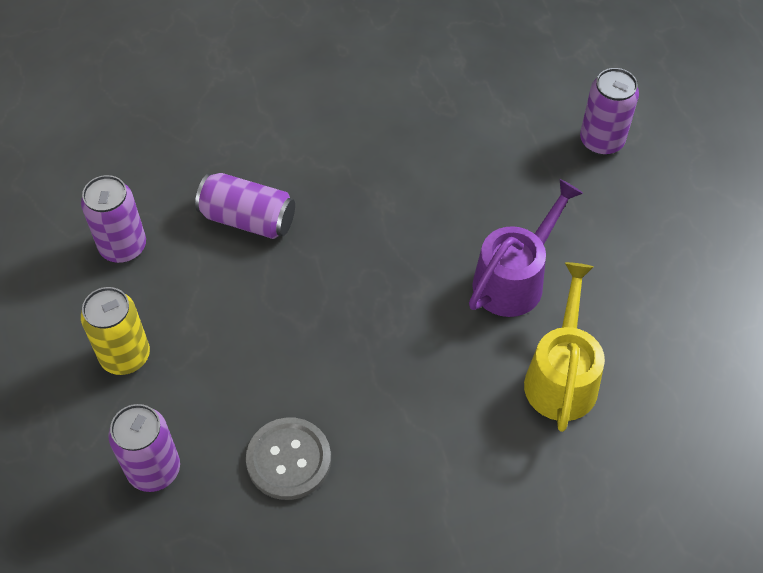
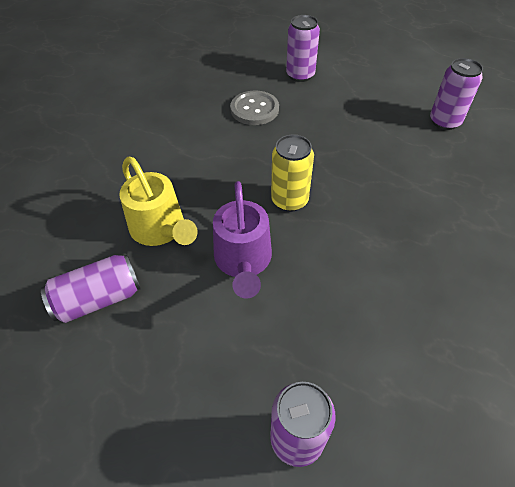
camera: 135 degrees right, 5 degrees down
(125, 356) = (370, 93): yellow can -> yellow can (289, 200)
(248, 219) = (420, 174): purple can -> purple can (99, 299)

